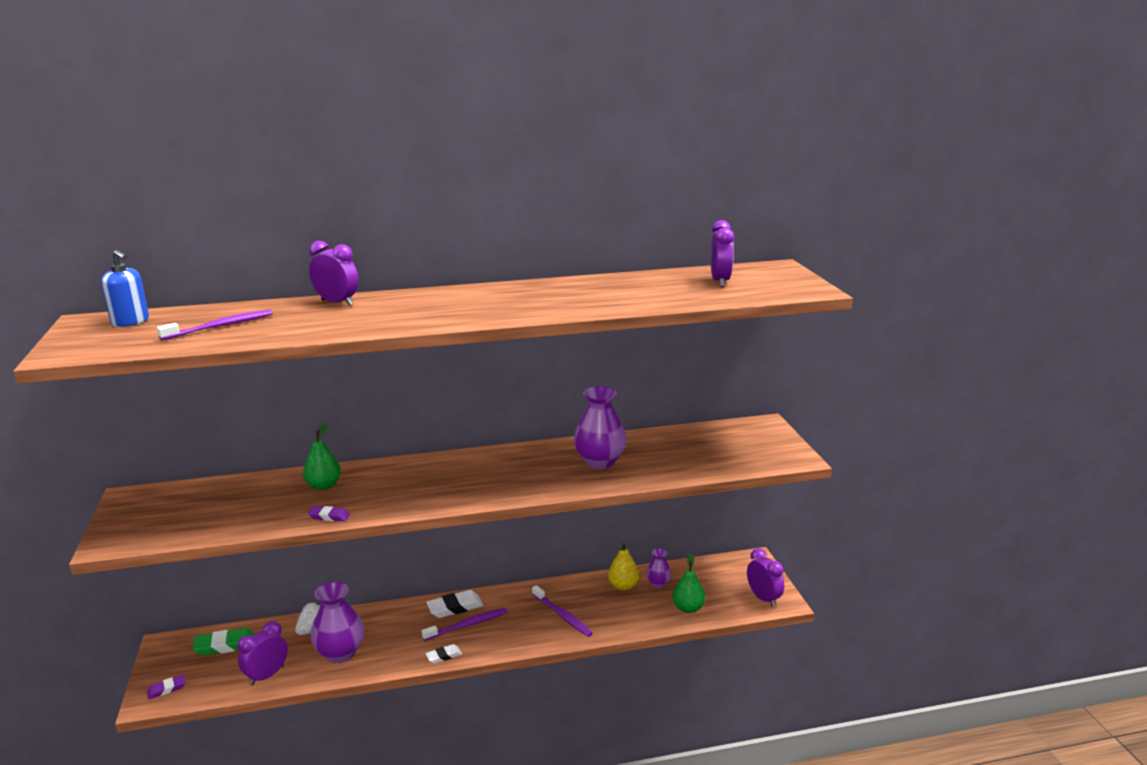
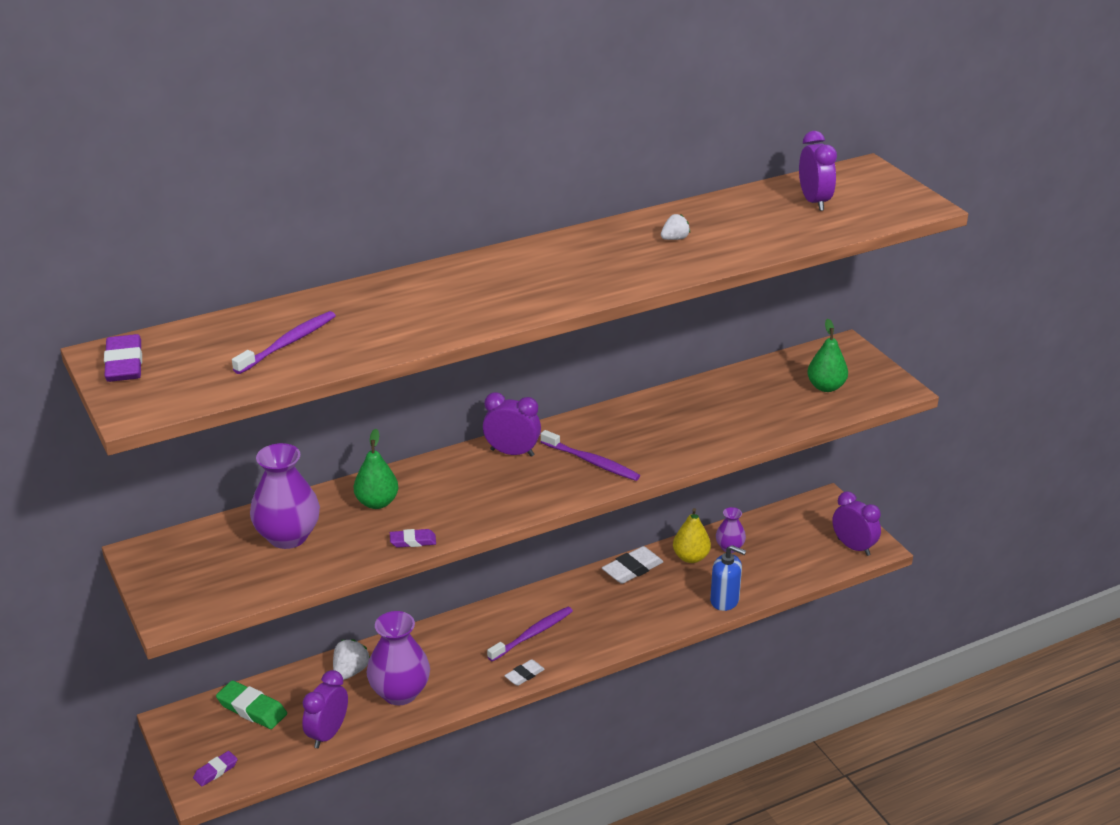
camera: 15 degrees left, 10 degrees up
(90, 327) = (124, 364): none -> purple eraser
(130, 321) = (166, 349): blue soap dispenser -> blue soap dispenser (724, 600)
(225, 645) = (252, 709): green eraser -> green eraser turned 60 degrees clockwise
(337, 302) = (394, 287): purple clock -> purple clock (512, 452)
(455, 607) = (506, 616): white eraser -> white eraser (632, 569)
(562, 616) = (637, 605): purple toothbrush -> purple toothbrush (592, 462)
(585, 293) = (675, 239): none -> white strawberry
(600, 461) = (682, 424): purple vase -> purple vase (288, 536)
(688, 608) = (775, 572): green pear -> green pear (826, 387)

